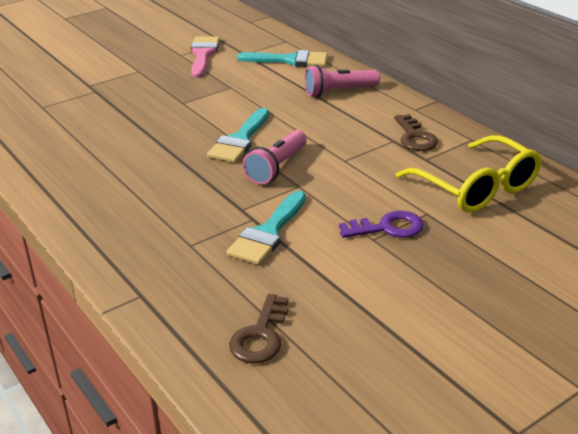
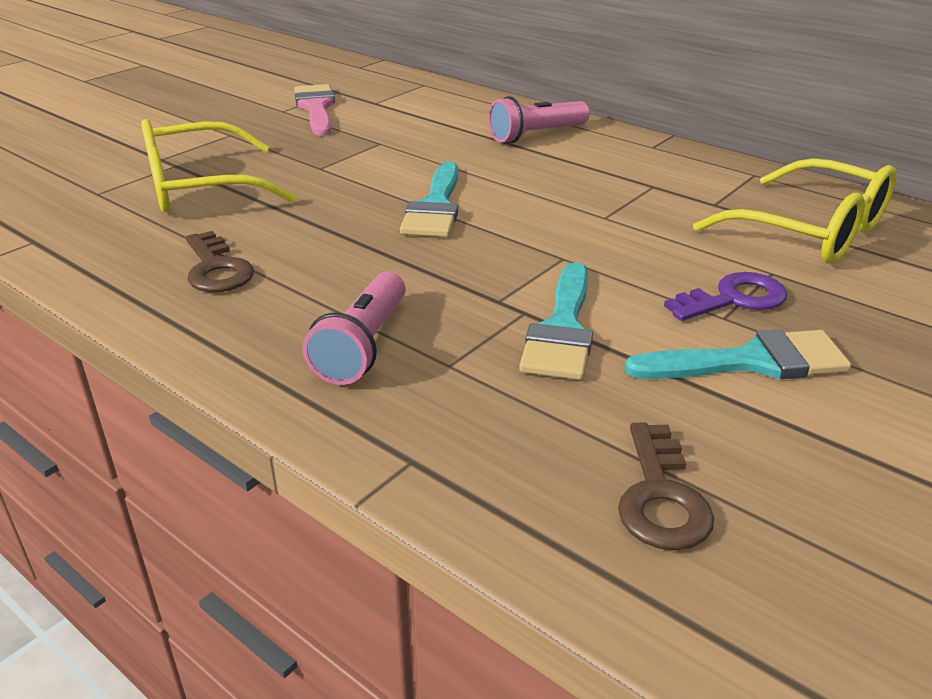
camera: 15 degrees left, 0 degrees up
(102, 109) = (199, 188): none -> yellow glasses
(277, 167) = (514, 237): pink flashlight -> pink flashlight (363, 346)
(290, 60) = (444, 105): turquoise brush -> turquoise brush (751, 362)
(415, 137) = (679, 179): brown key -> brown key (217, 269)

